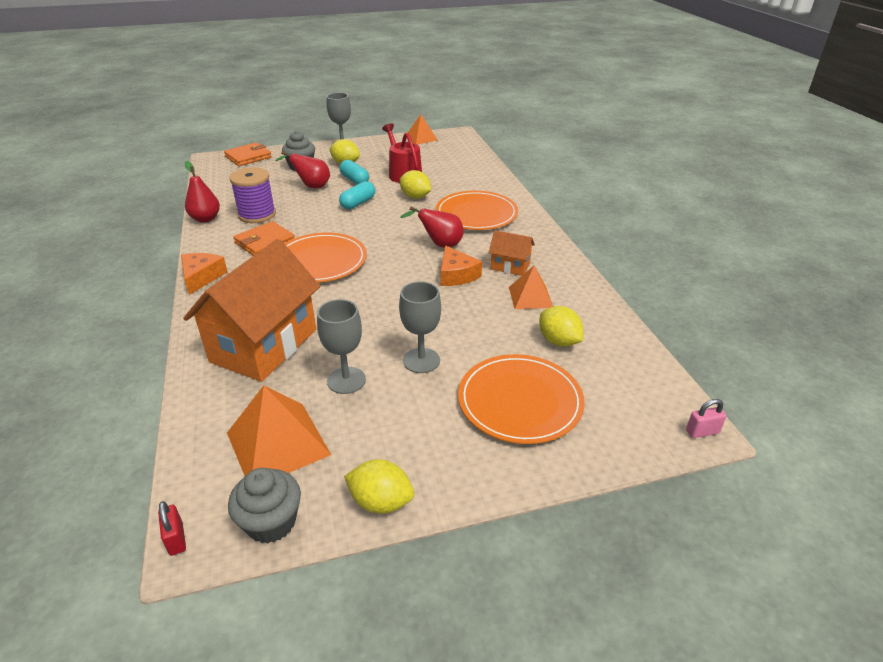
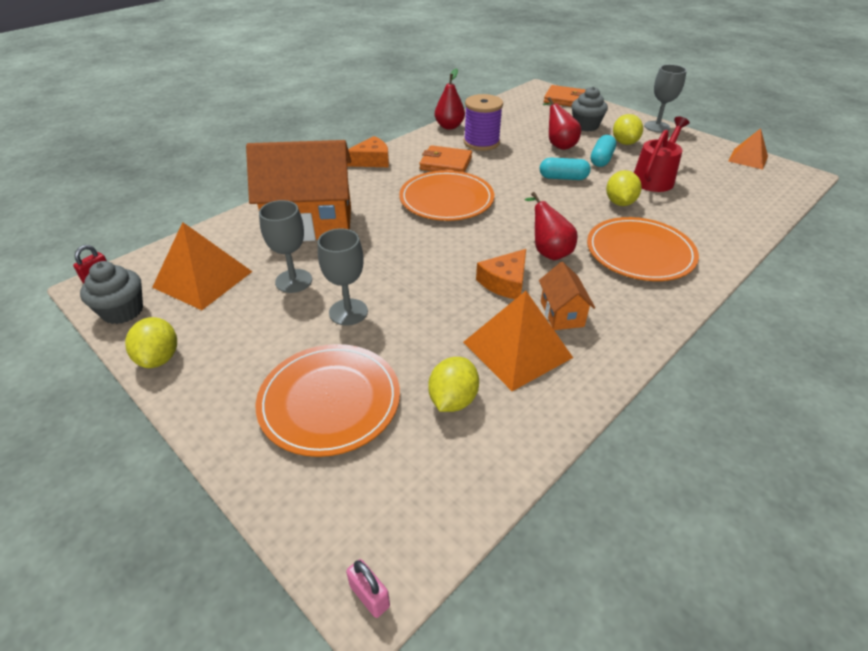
camera: 60 degrees right, 5 degrees up
(530, 297) = (517, 349): orange pyramid -> orange pyramid, size x1.60

